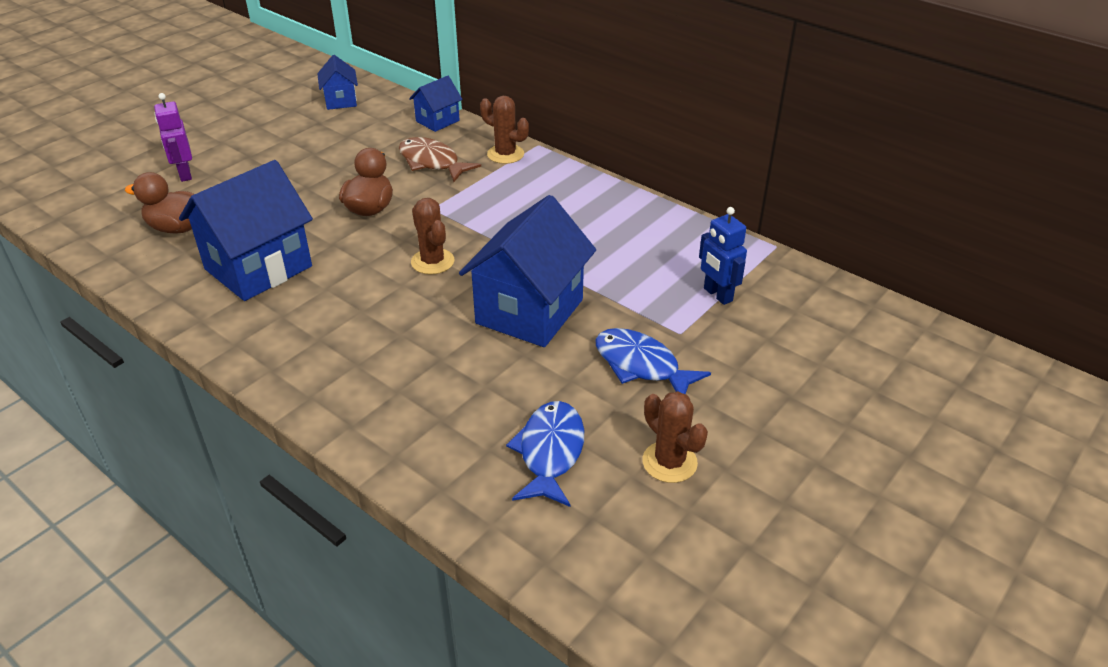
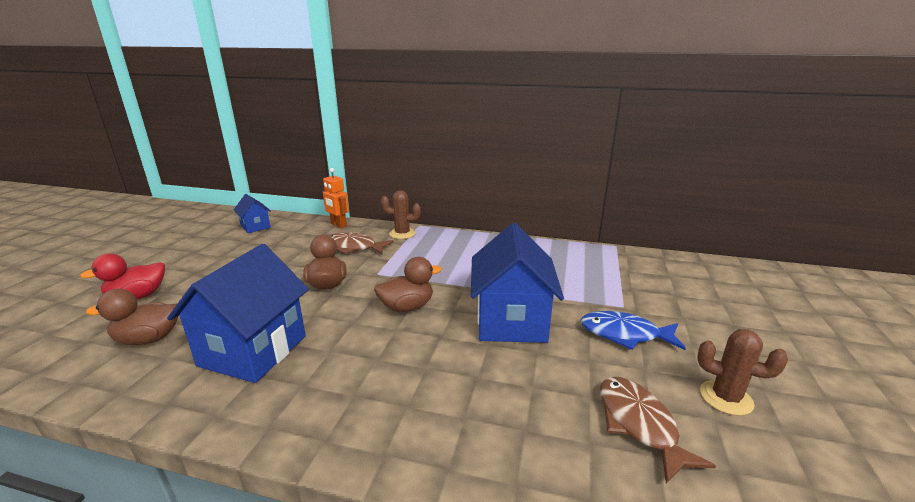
camera: 25 degrees left, 15 degrees down
(184, 174) = (137, 296): purple robot -> red duck
(432, 261) = (407, 307): brown cactus -> brown duck
(437, 121) = (338, 225): blue house -> orange robot
(550, 452) = (639, 424): blue fish -> brown fish
(717, 295) = (617, 278): blue robot -> none

